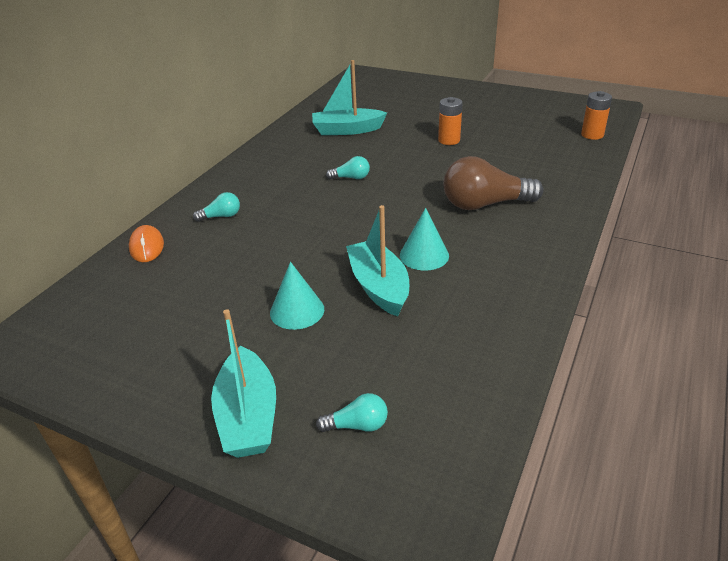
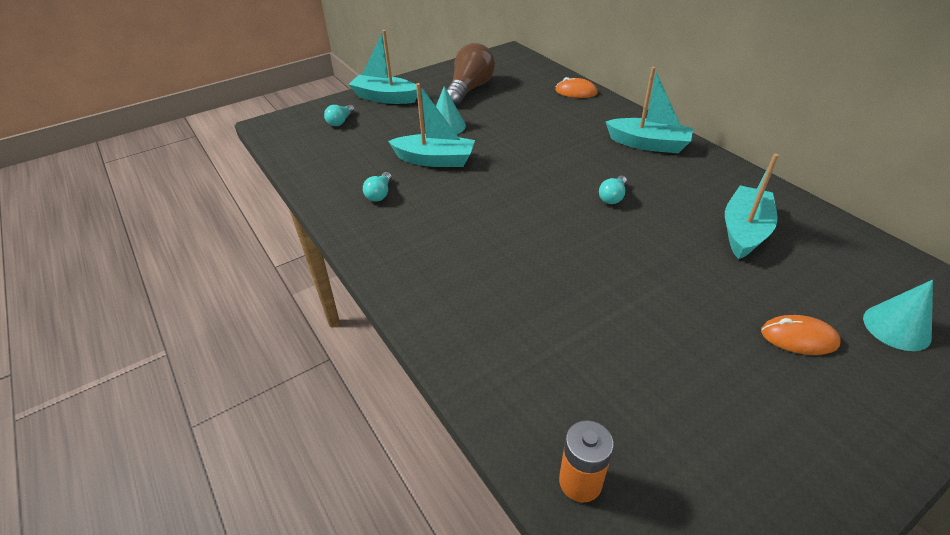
camera: 120 degrees right, 5 degrees up
(221, 216) = (594, 122): turquoise light bulb -> turquoise light bulb (380, 194)
(249, 181) = (648, 144): none -> turquoise boat
(424, 255) = (448, 191): turquoise cone -> turquoise cone (896, 327)
(430, 107) = (798, 338): none -> orange mouse
(449, 140) = (661, 302): orange battery -> none
(485, 204) = (488, 257): brown light bulb -> brown light bulb (469, 89)

